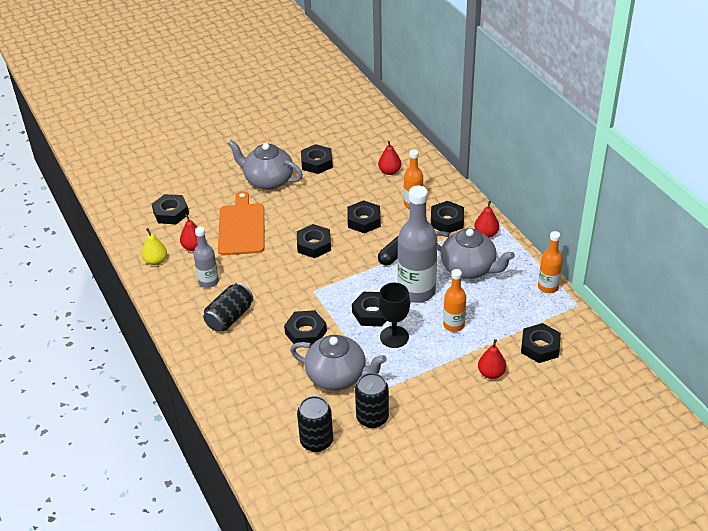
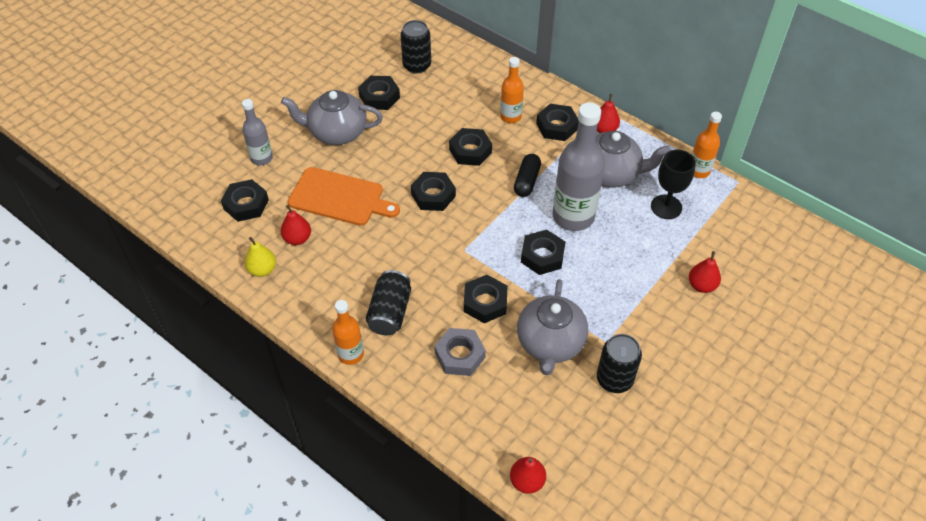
camera: 25 degrees left, 10 degrees up
(208, 281) = (340, 276): grey bottle -> grey bottle (261, 158)
(241, 227) = (339, 198): orange cutting board -> orange cutting board turned 135 degrees clockwise
(263, 363) = (460, 355): none -> grey nut
(316, 441) = (573, 429): black can -> black can (417, 65)
(337, 376) = (550, 343): grey teapot -> grey teapot turned 105 degrees clockwise
(389, 171) = (464, 86): red pear -> red pear (527, 481)
(394, 337) = (581, 277): black goblet -> black goblet (666, 207)
(453, 325) = (633, 243): orange bottle -> orange bottle (351, 354)
(540, 347) = (730, 240): black nut -> none

